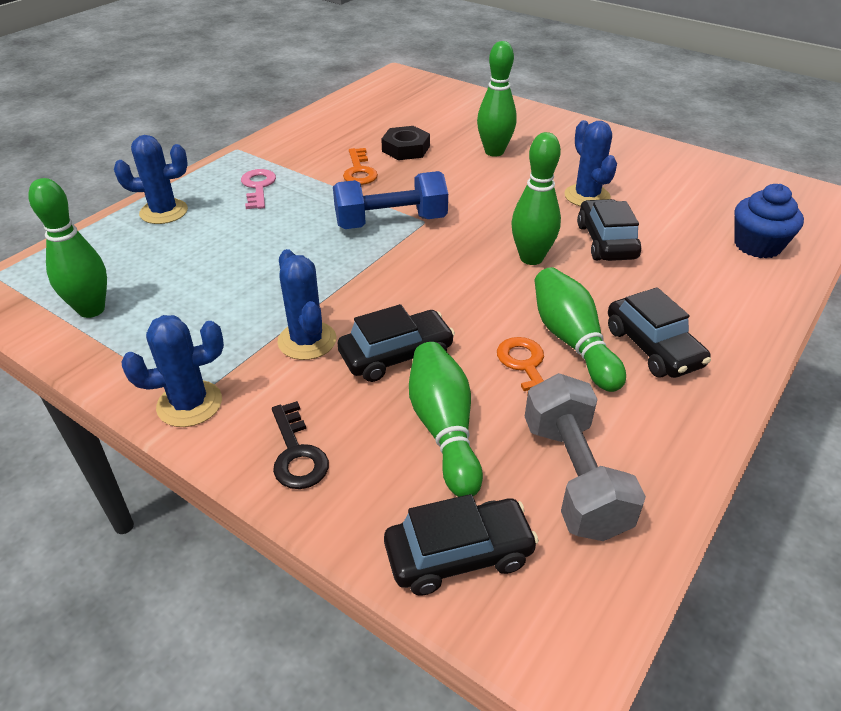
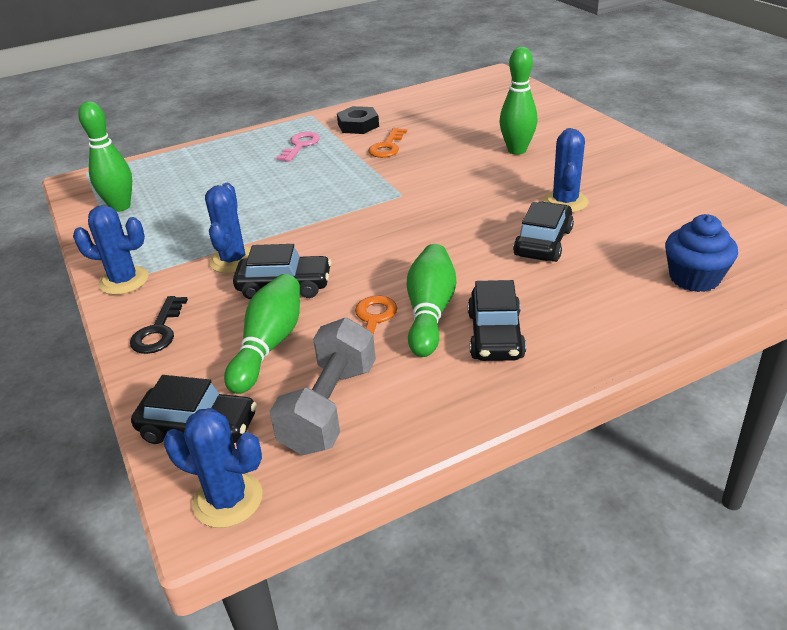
camera: 30 degrees right, 5 degrees down
(164, 212) = (221, 151): blue cactus -> blue cactus (228, 499)
(391, 222) = (374, 190): blue dumbbell -> none
(406, 149) = (442, 135): black nut -> black nut (358, 125)
(531, 258) = (461, 241): green bowling pin -> none

